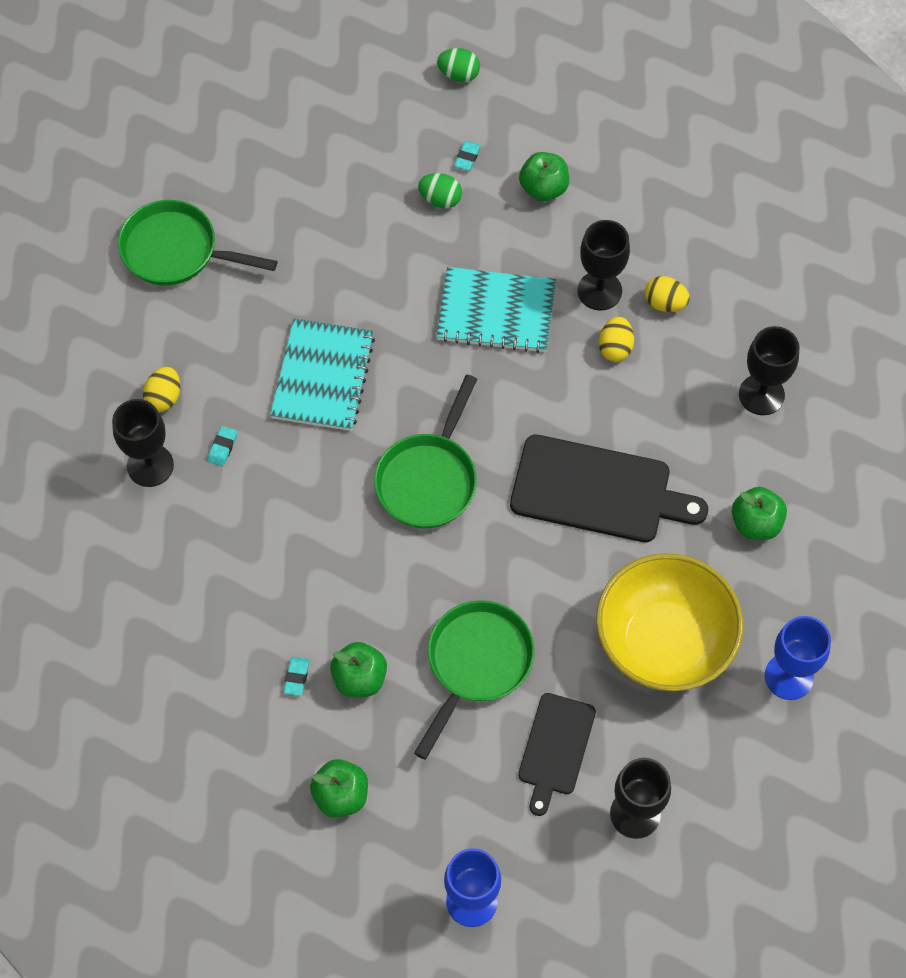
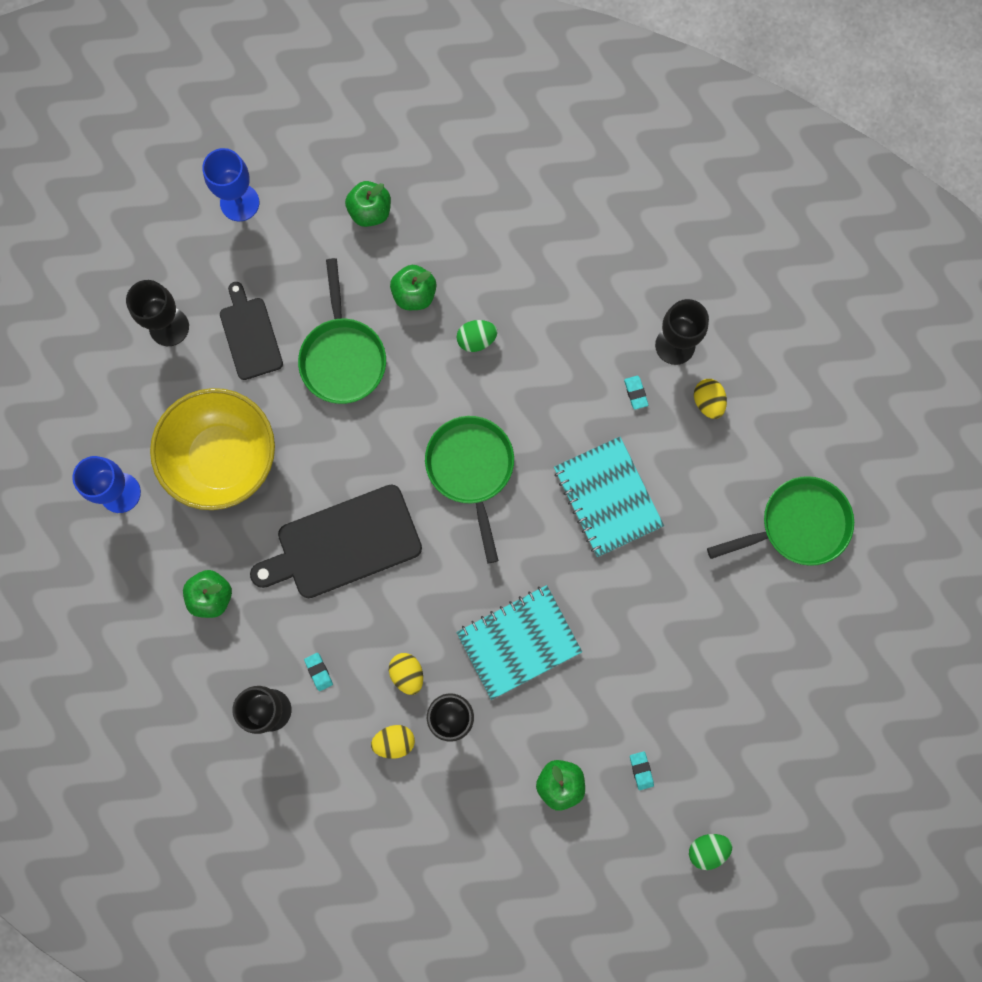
camera: 145 degrees right, 15 degrees up
(296, 677) = (457, 267): turquoise eraser -> turquoise eraser (318, 672)
(440, 199) = (633, 714): green egg -> green egg (476, 340)

